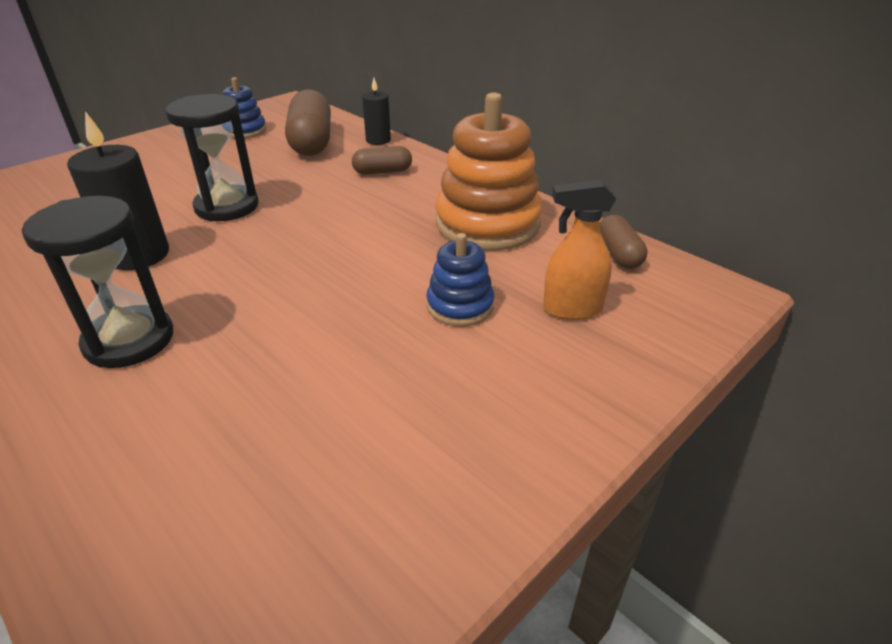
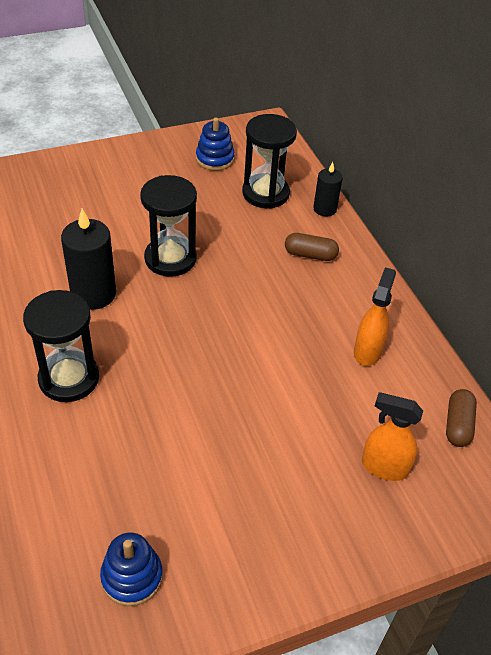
camera: 20 degrees right, 10 degrees up
(311, 142) = (265, 193): brown capsule -> black hourglass
(460, 306) = (301, 432): blue stacking toy -> blue stacking toy (132, 577)
(487, 224) = (367, 351): orange stacking toy -> orange spray bottle

